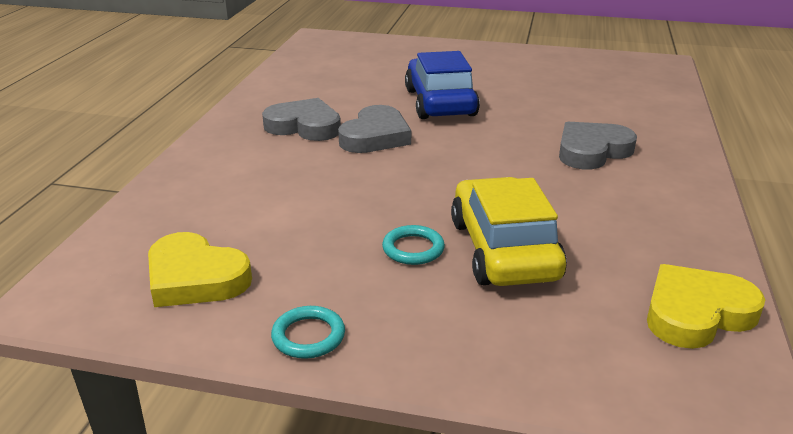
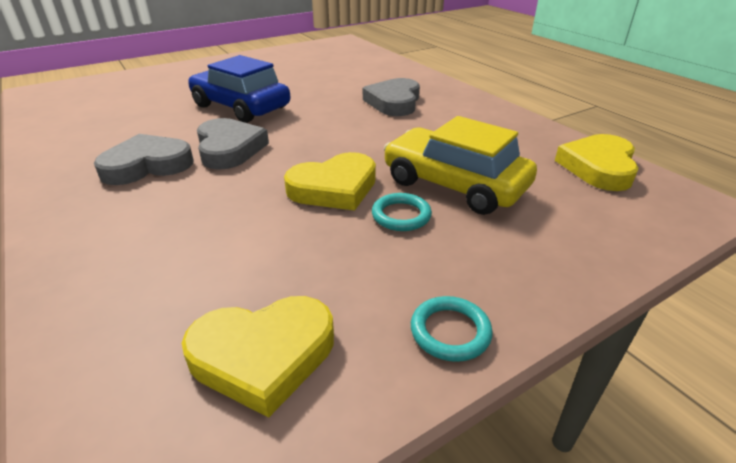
camera: 45 degrees left, 5 degrees up
(400, 203) = (334, 188): none -> yellow heart

